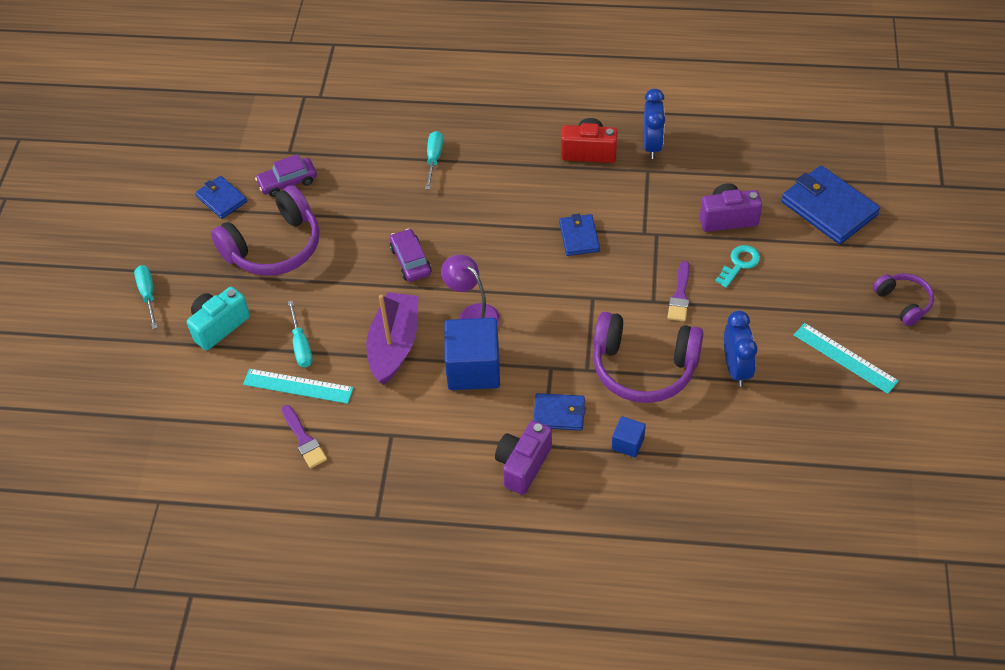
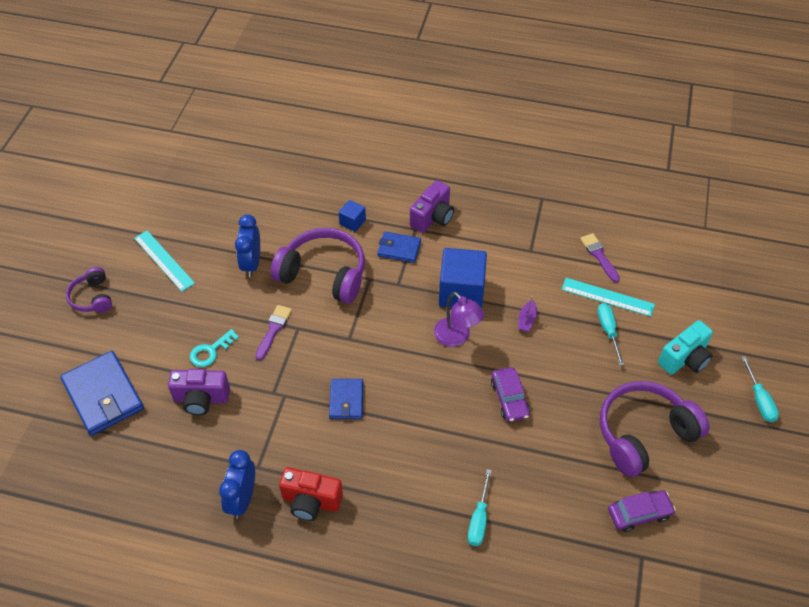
camera: 175 degrees left, 0 degrees up
(221, 199) = (708, 502): blue wallet -> none
(394, 345) = (526, 320): purple boat -> purple boat, size x0.42

